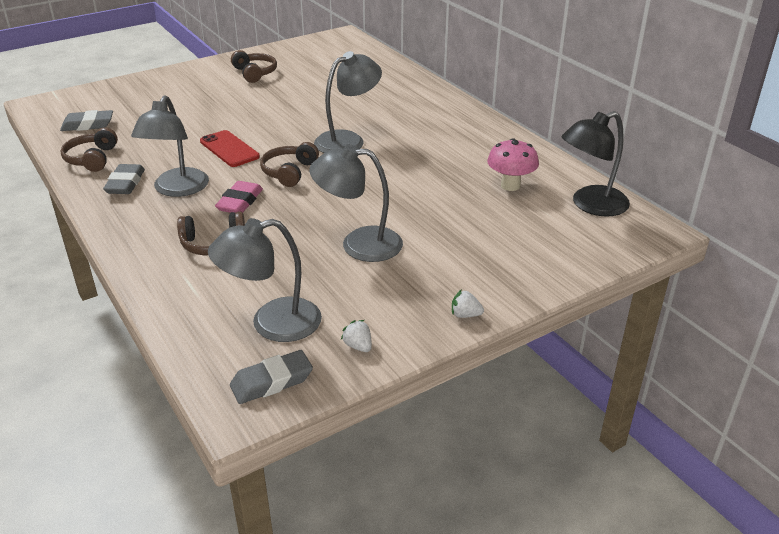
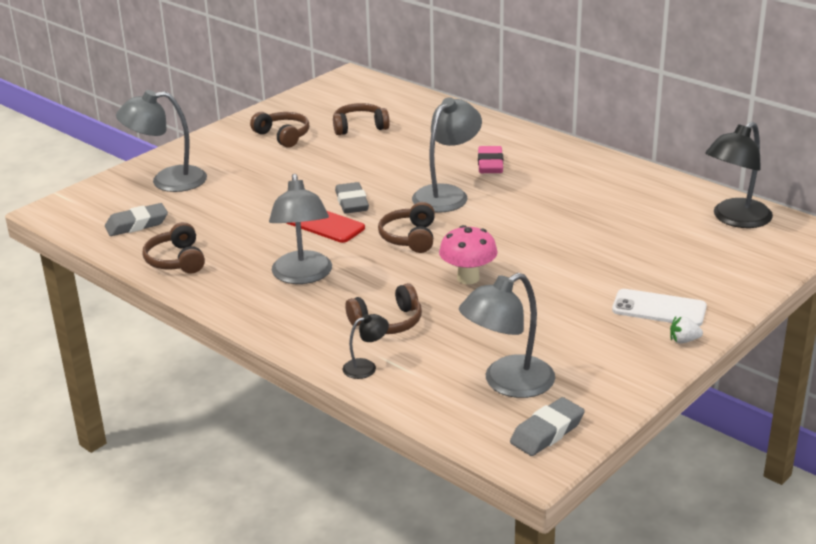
camera: 15 degrees left, 5 degrees down
(125, 184) = (239, 280): grey eraser -> grey eraser (352, 203)
(163, 281) = (366, 367): none -> black lamp
(240, 202) = (381, 277): pink eraser -> pink eraser (490, 164)
(319, 75) = (359, 127): none -> brown headphones
(358, 346) = (604, 386): white strawberry -> none
(359, 244) = (536, 296): grey lamp -> grey lamp (167, 181)
(462, 278) = (659, 309): none -> white phone
(510, 185) = (646, 213): pink mushroom -> pink mushroom (468, 278)

